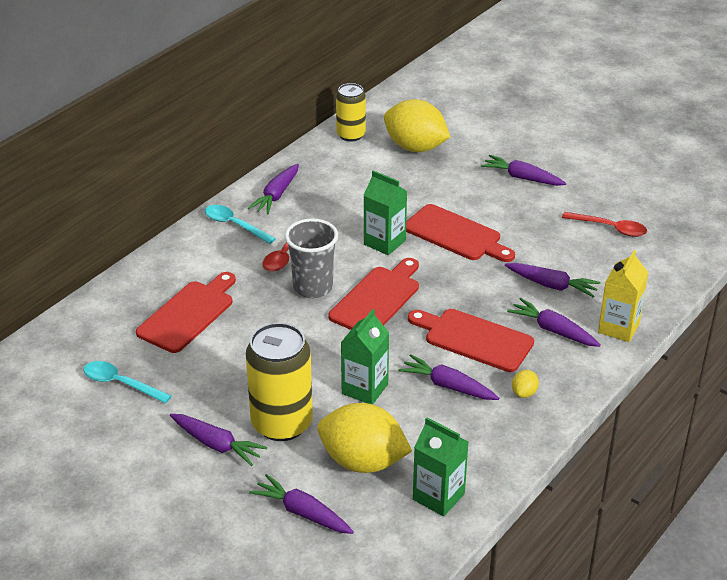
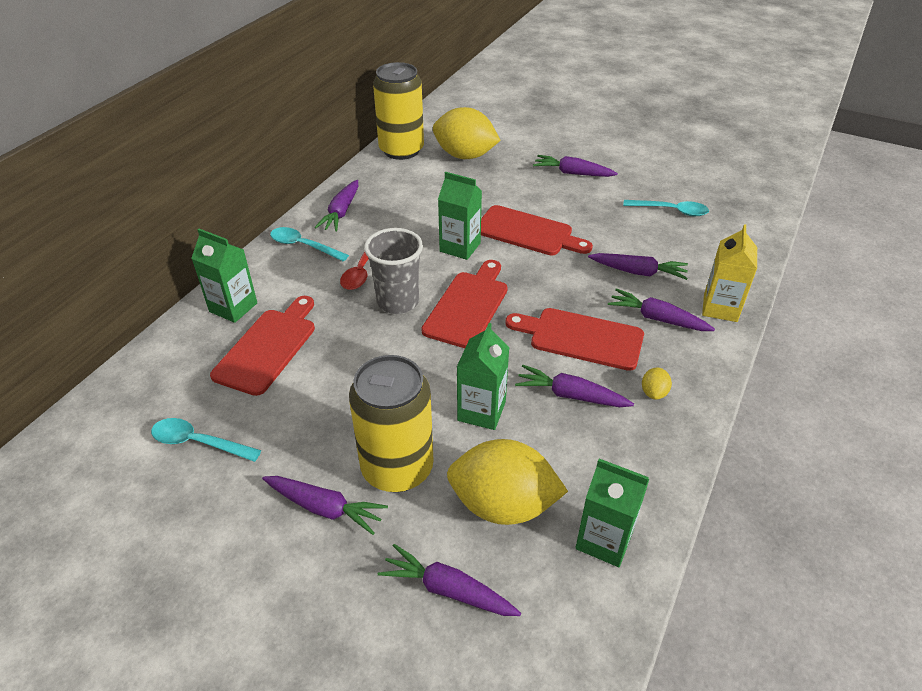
camera: 10 degrees left, 5 degrees up
(162, 275) = (233, 307): none -> green carton
(351, 135) = (401, 150): yellow can -> yellow can, size x1.63
(610, 228) = (671, 211): red spoon -> turquoise spoon

